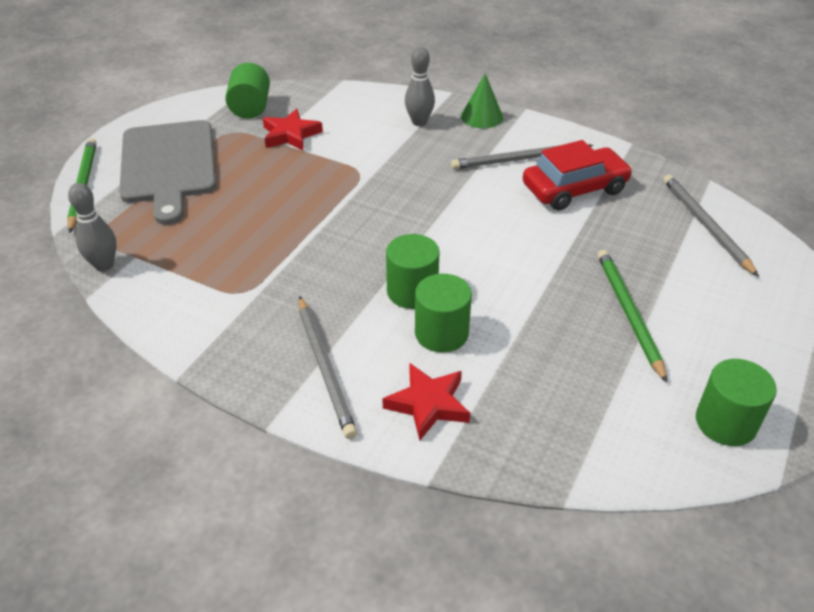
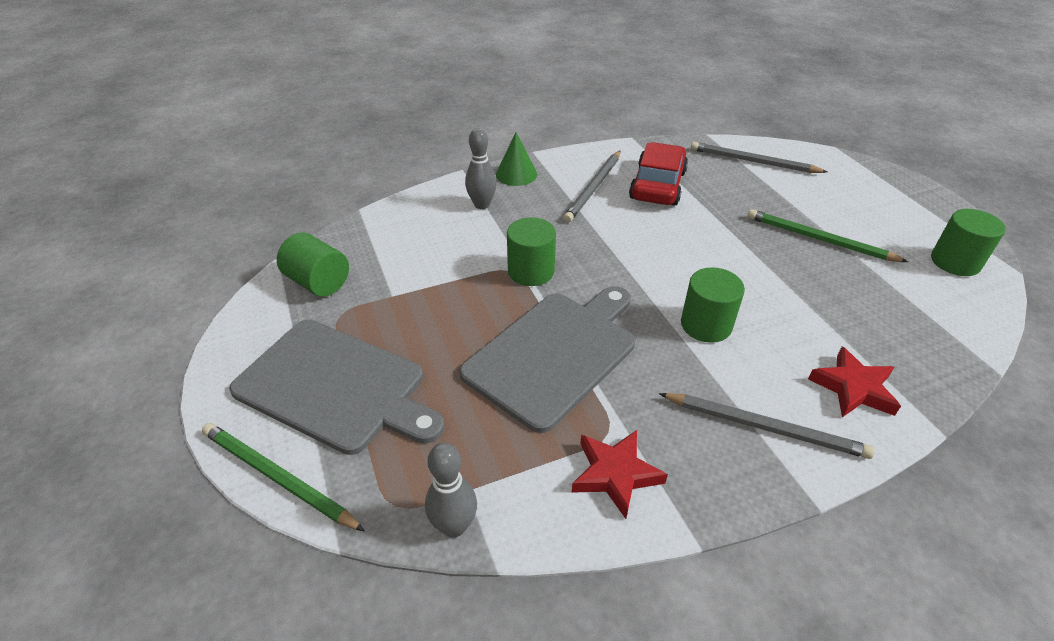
camera: 50 degrees left, 0 degrees up
(290, 135) = (400, 280): red star -> red star (615, 474)
(292, 233) = (554, 354): none -> grey cutting board
(441, 333) = (772, 336): green cylinder -> green cylinder (531, 271)

